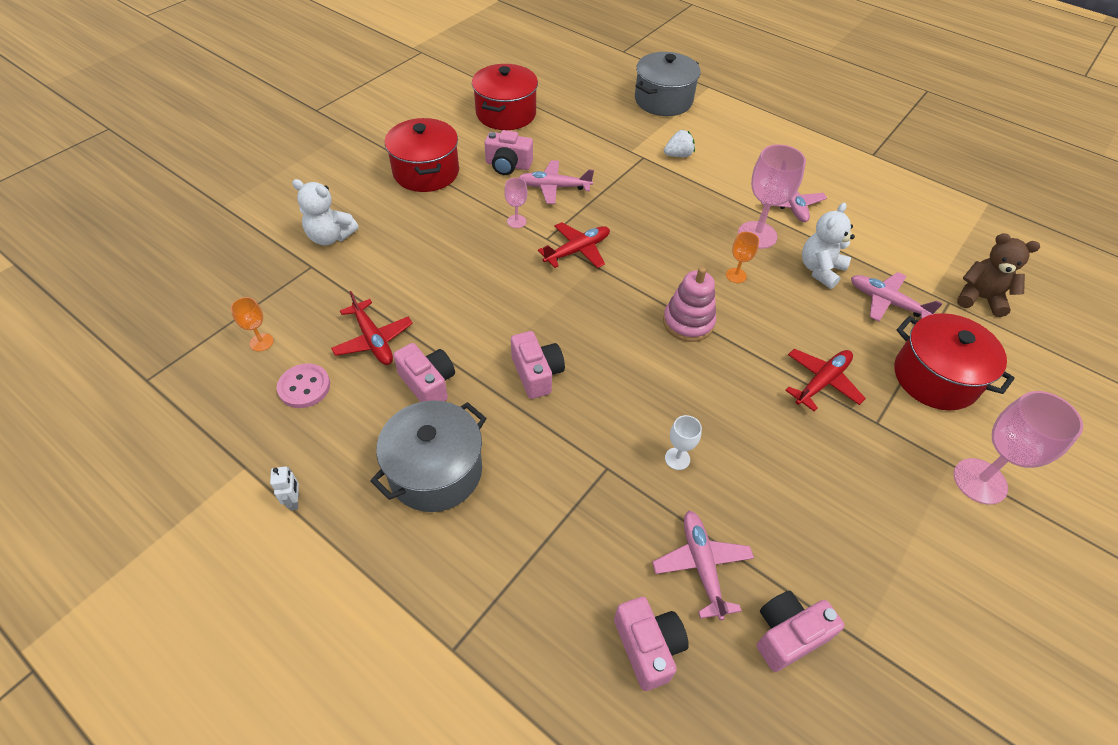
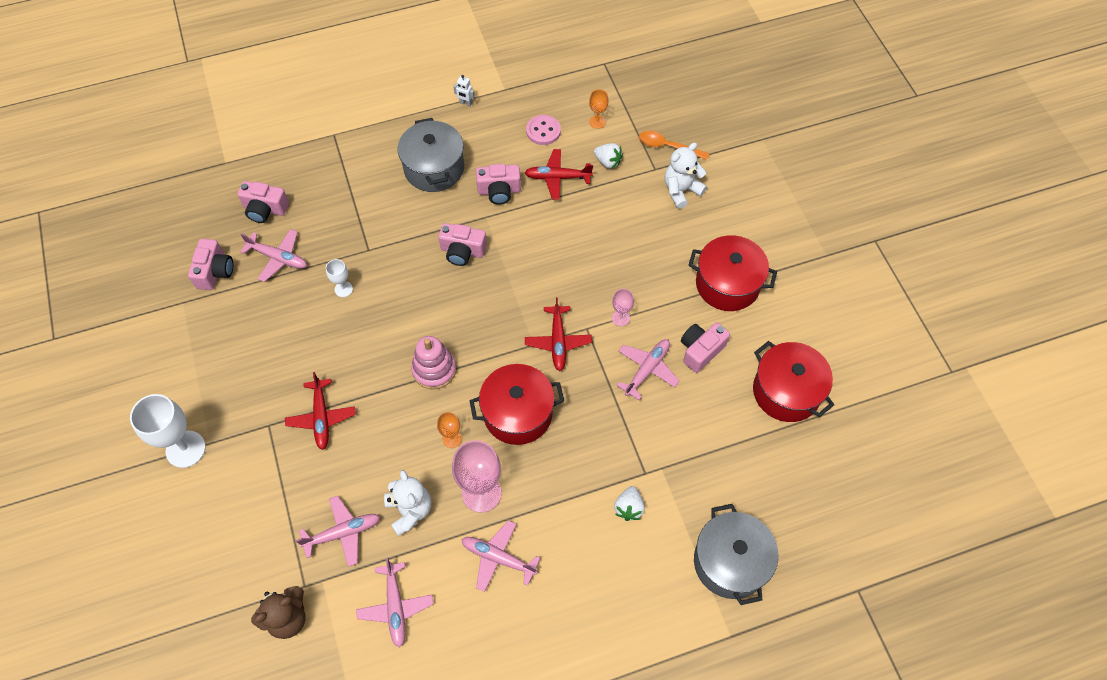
camera: 125 degrees right, 10 degrees up
(271, 268) = (667, 146): none -> orange spoon
(322, 307) = (608, 162): none -> white strawberry
(890, 240) = (395, 606): none -> pink plane
(935, 378) = (262, 499): red pot -> red pot (518, 413)
(980, 481) = (185, 449): pink goblet -> white goblet

